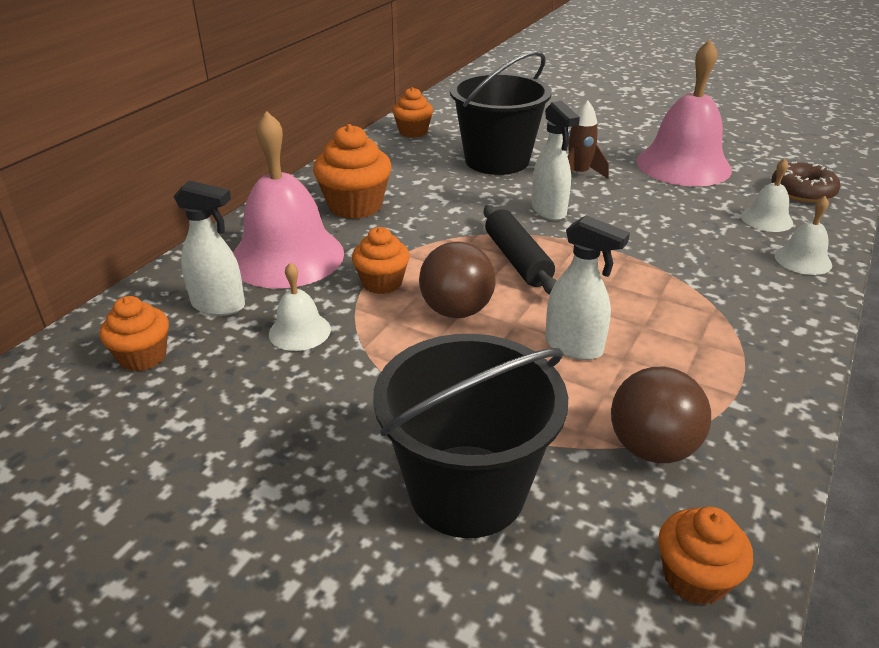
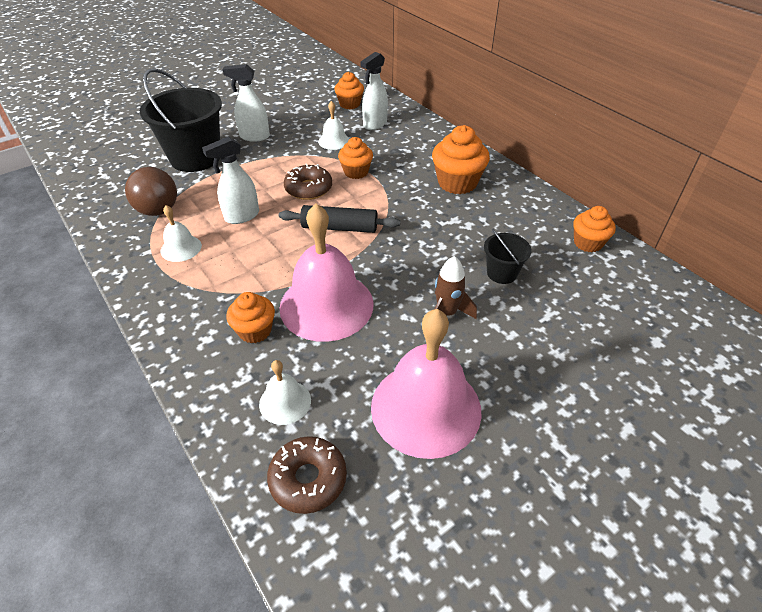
camera: 115 degrees right, 10 degrees up
(287, 256) = (408, 148): pink bell -> pink bell (326, 305)
(456, 310) = (308, 189): brown ball -> brown donut
(497, 160) = (501, 273): black bucket -> black bucket, size x0.48
(549, 211) = (393, 267): white spray bottle -> white spray bottle (254, 137)
(694, 578) = (100, 192): orange cupcake -> orange cupcake (255, 331)
(803, 260) = (215, 379): white bell -> white bell (181, 248)

